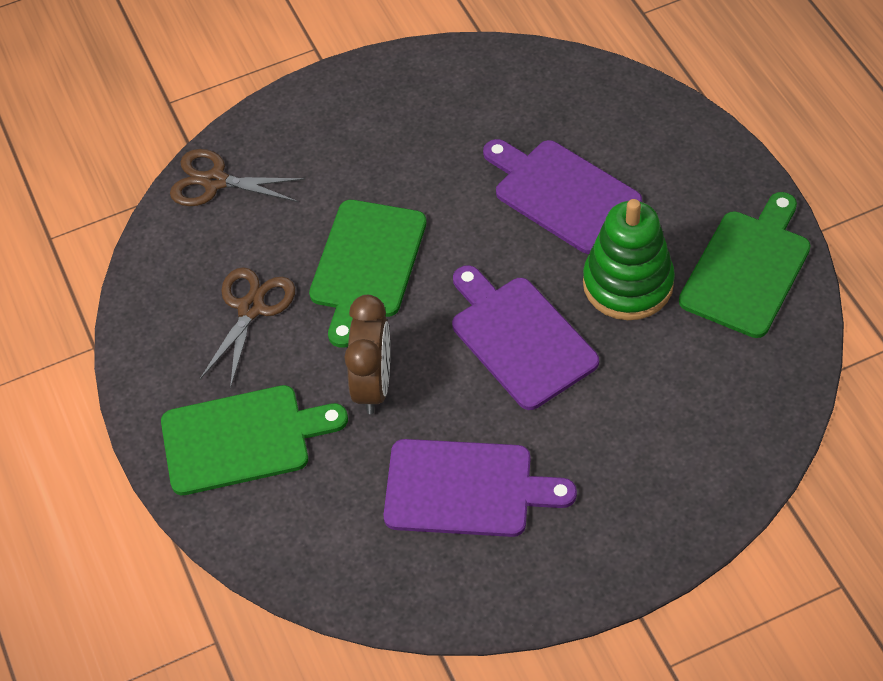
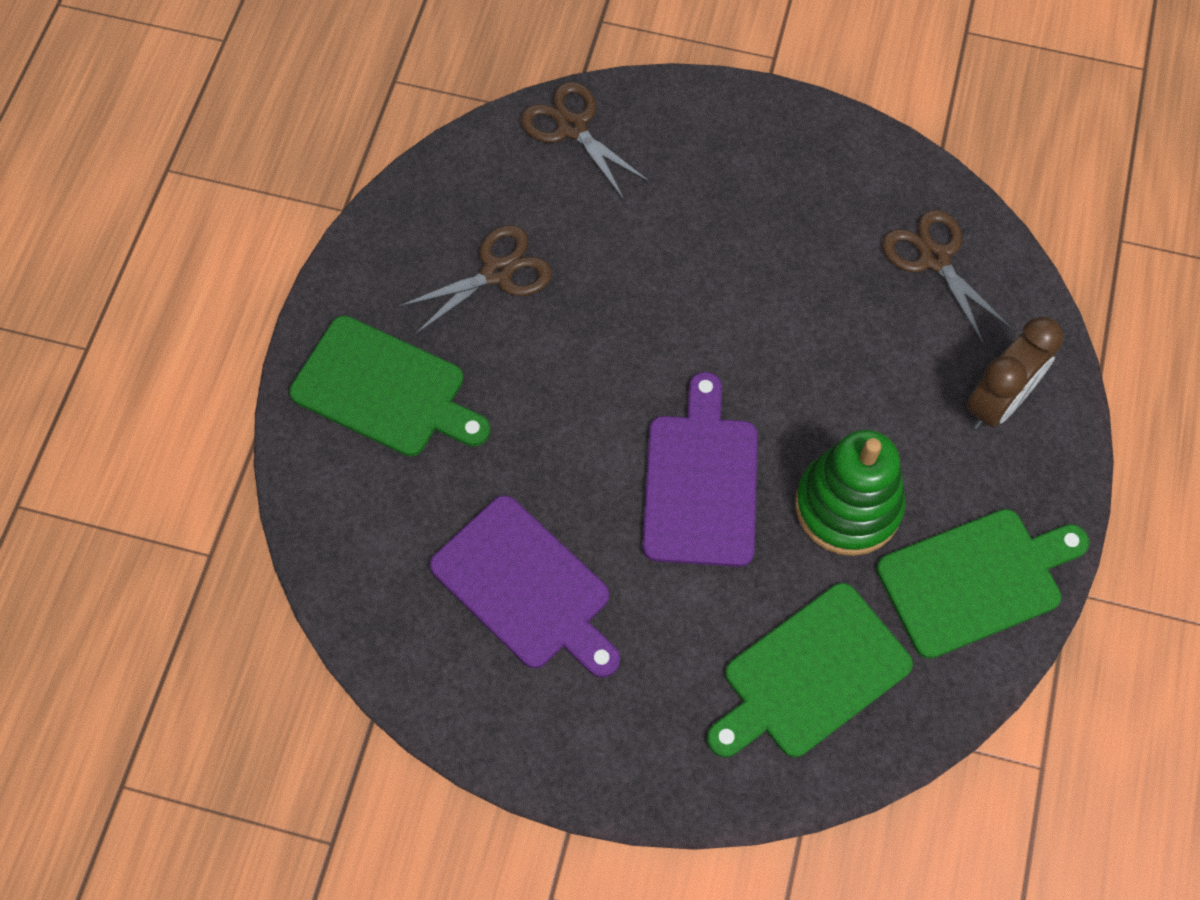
camera: 35 degrees right, 10 degrees up
(366, 265) = (630, 306): green cutting board -> green cutting board (810, 675)
(373, 385) = (535, 426): brown clock -> brown clock (998, 403)
(540, 100) = (934, 259): none -> brown scissors
(562, 193) = (869, 369): purple cutting board -> none

